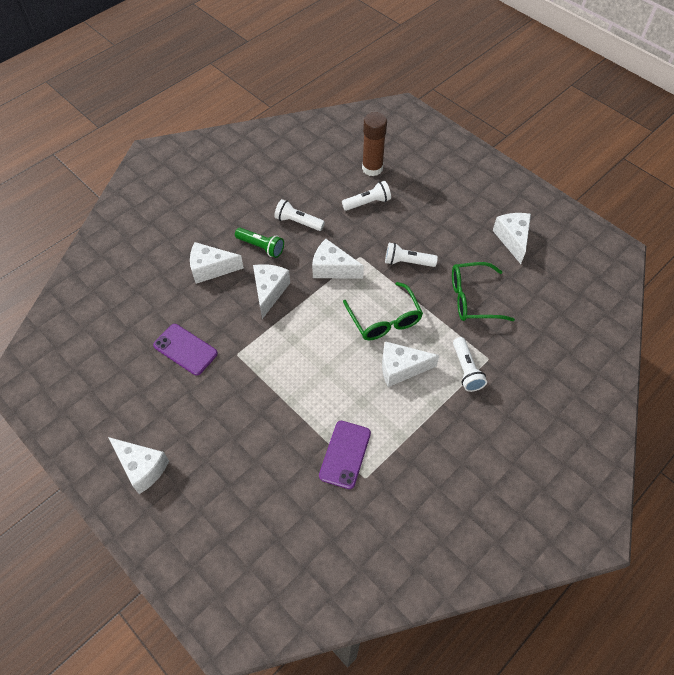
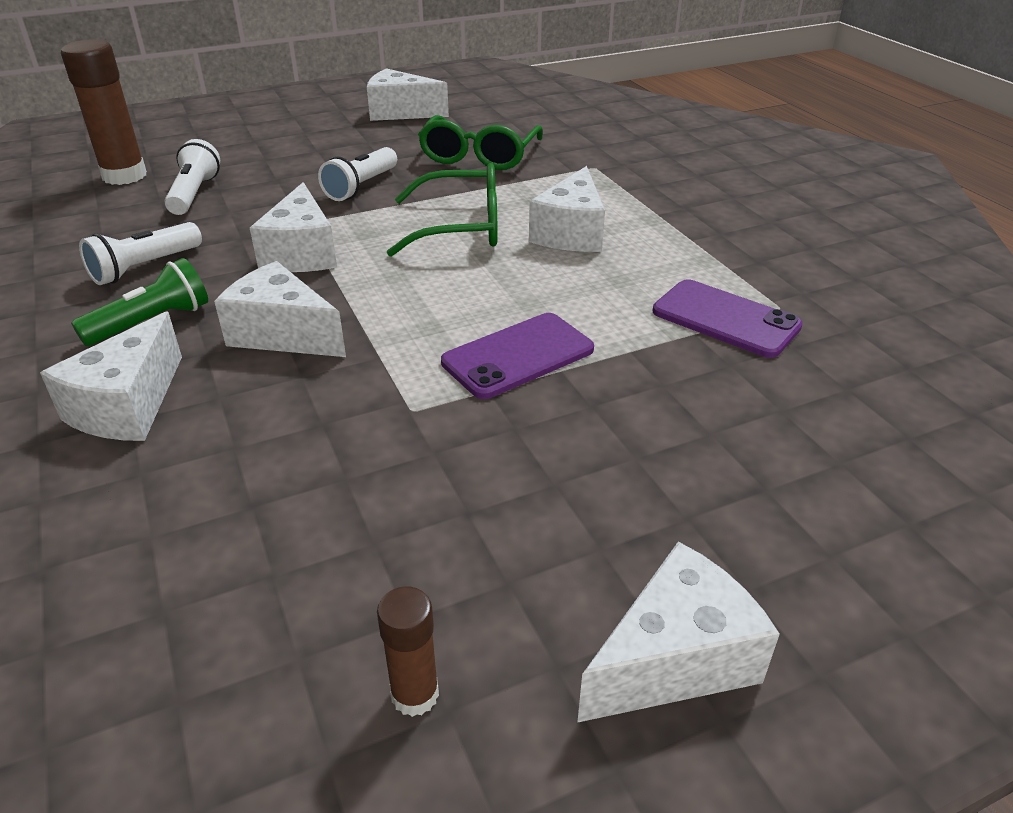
camera: 70 degrees left, 20 degrees down
(115, 402) = (415, 694): none -> brown glue stick
(185, 349) = (334, 495): purple phone -> purple phone (518, 356)
(332, 268) = (301, 253): white cheese -> white cheese turned 45 degrees counterclockwise
(466, 370) = (604, 185): white flashlight -> none

